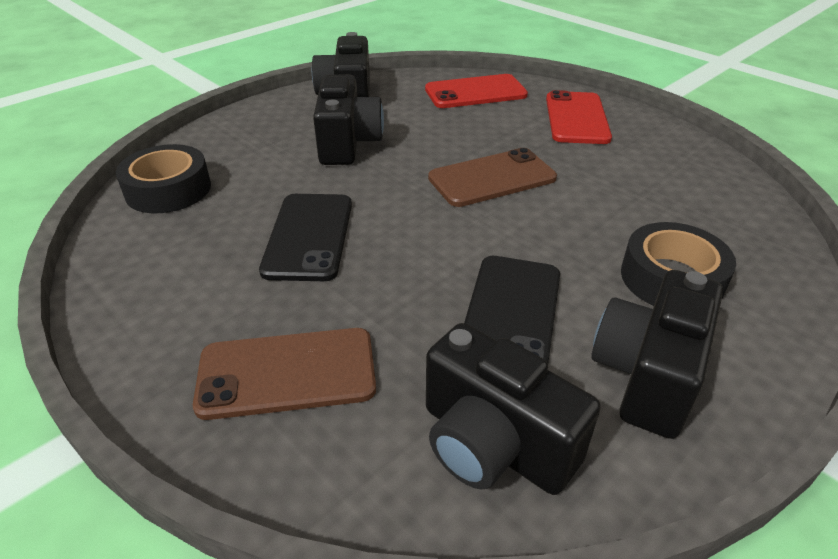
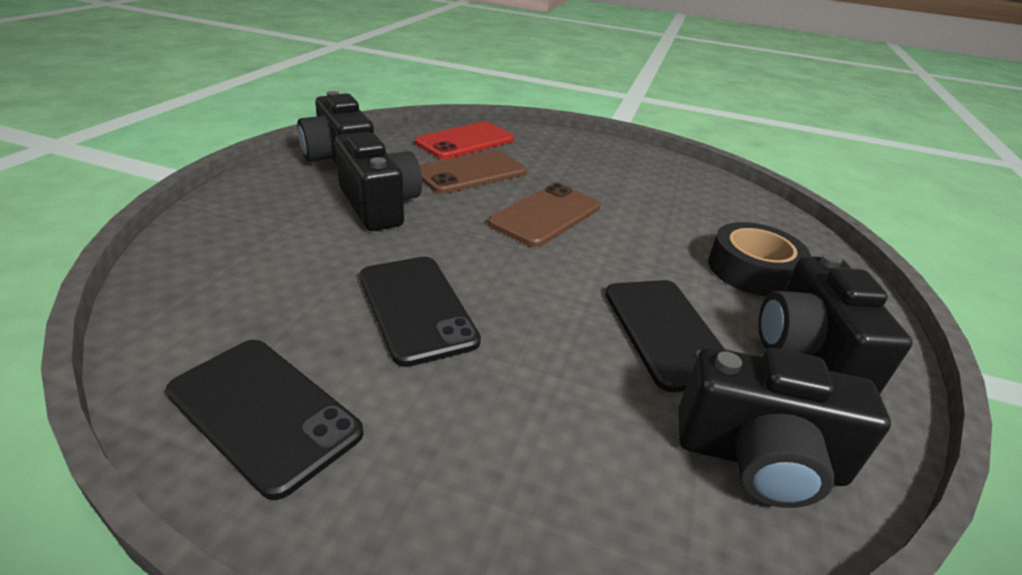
camera: 30 degrees left, 5 degrees down
(151, 283) = (264, 412): none -> black phone
(168, 189) = (197, 294): black tape -> none
(287, 373) = (516, 462): brown phone -> brown phone (470, 172)
(576, 118) = (570, 153): red phone -> none

